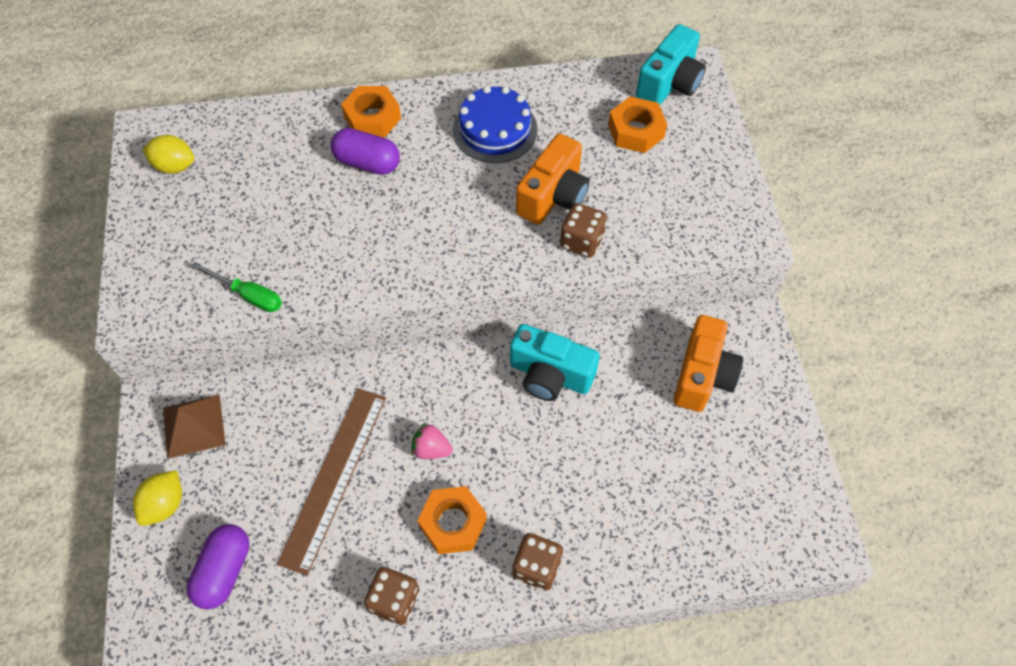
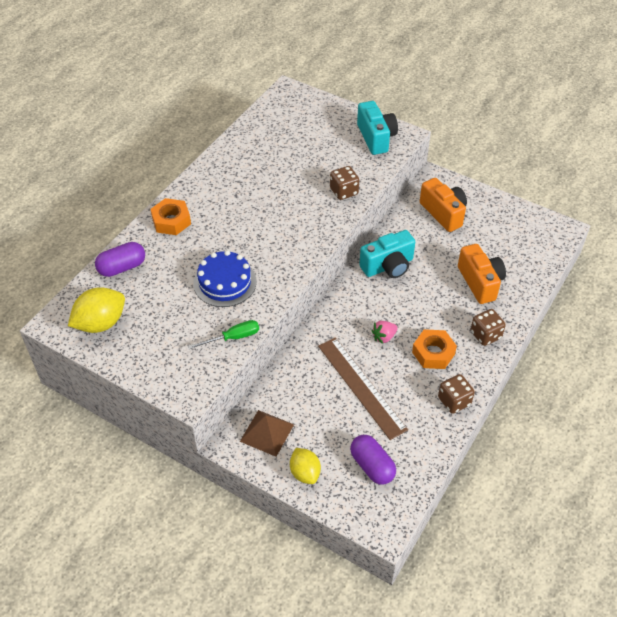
camera: 50 degrees left, 10 degrees down
(175, 166) = (101, 323): yellow lemon -> yellow lemon, size x1.53
(367, 163) = (200, 240): purple capsule -> purple capsule (122, 267)
(495, 129) = (238, 180): blue cake -> blue cake (225, 282)
(553, 196) = (305, 185): orange camera -> orange camera (480, 282)
(636, 131) = (300, 133): orange nut -> none
(669, 84) = (286, 104): turquoise camera -> turquoise camera (376, 138)

